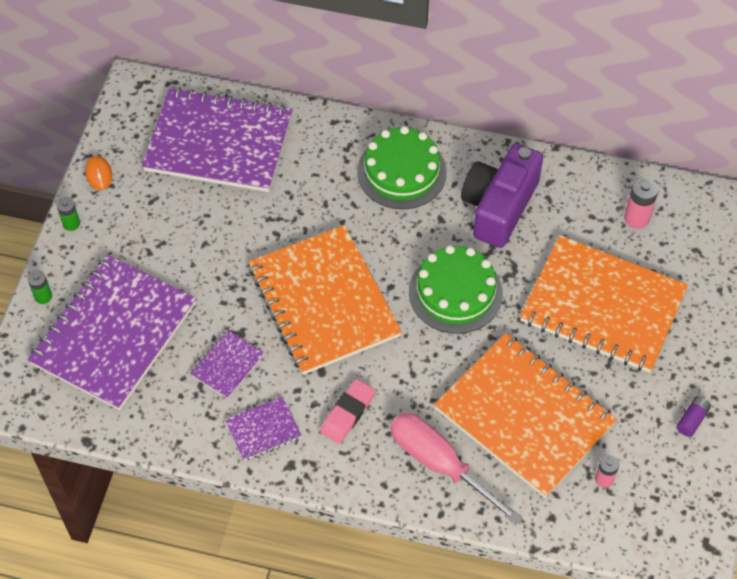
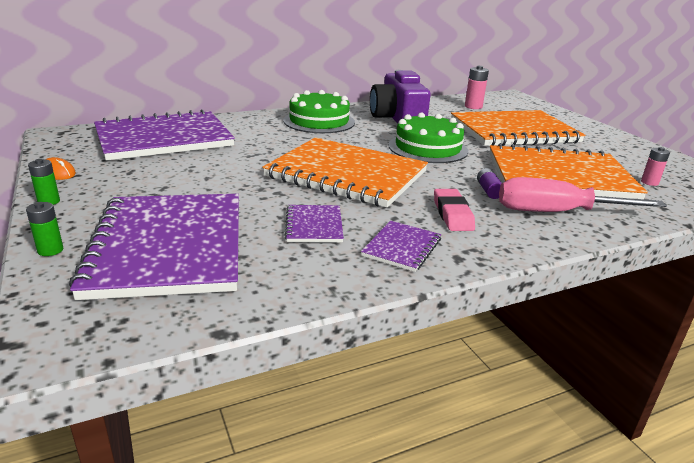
camera: 40 degrees left, 30 degrees down
(692, 420) = (634, 150): purple battery -> purple battery (488, 191)

